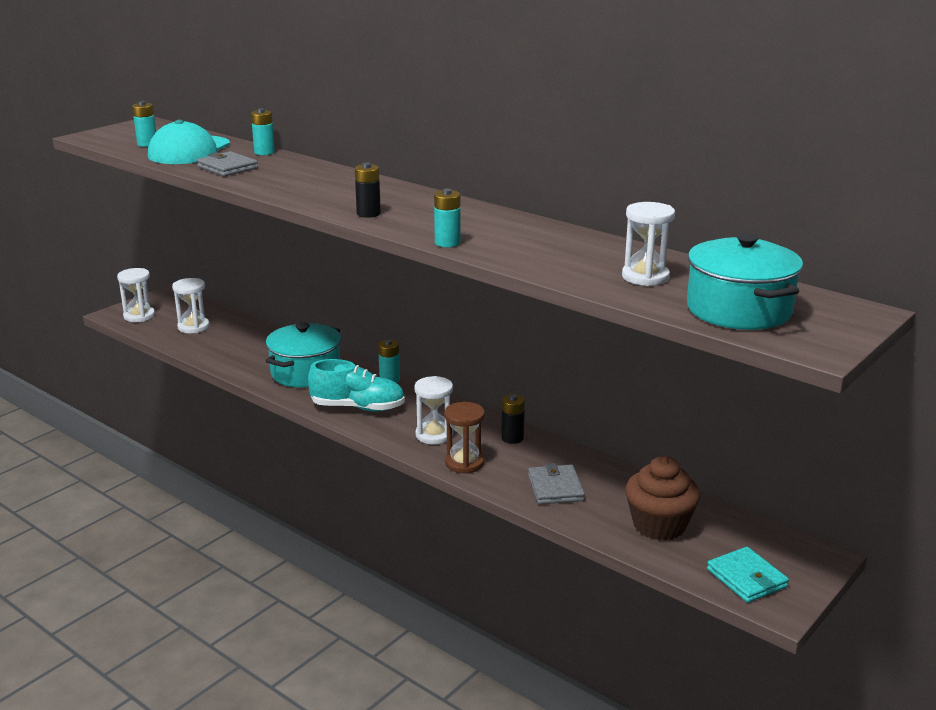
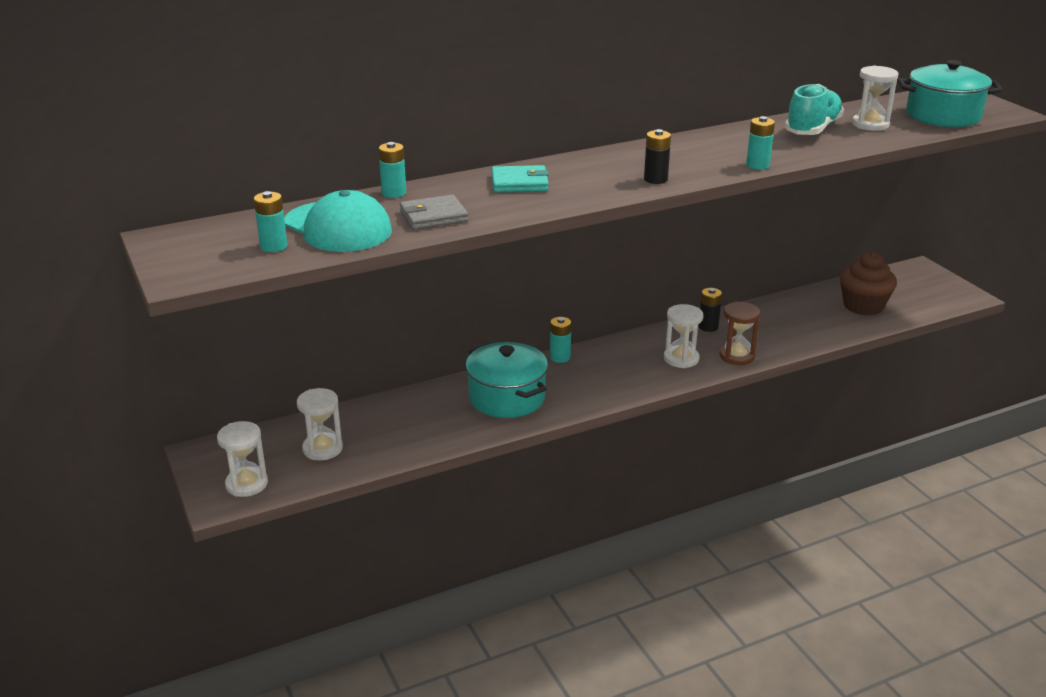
camera: 65 degrees left, 5 degrees up
(358, 407) = (604, 384): turquoise shoe -> turquoise shoe (812, 129)
(555, 488) = (795, 329): grey wallet -> none
(746, 578) = (936, 296): turquoise wallet -> turquoise wallet (519, 183)

